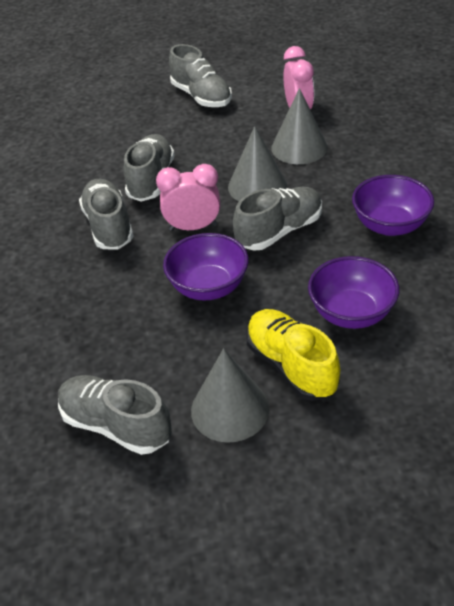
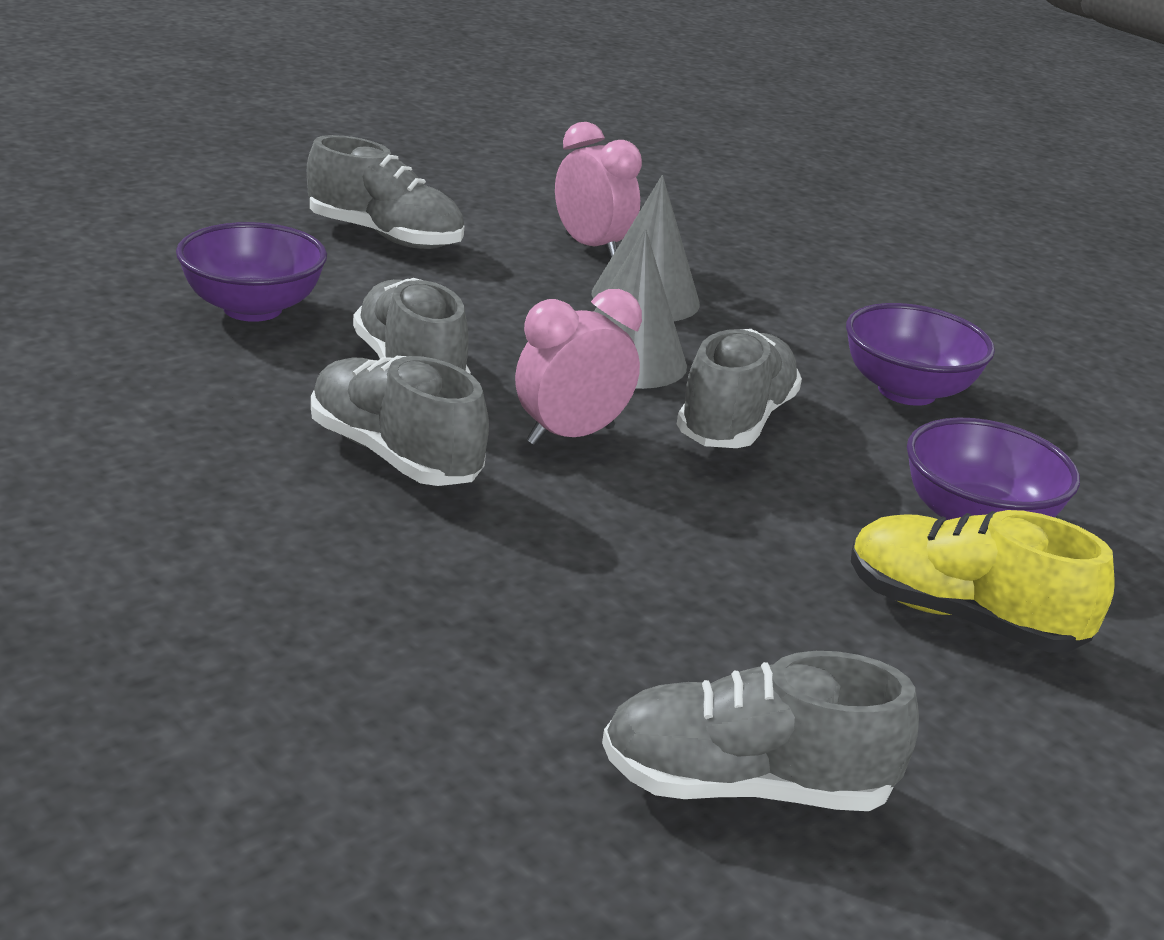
camera: 35 degrees left, 15 degrees down
(208, 287) = (694, 523): purple bowl -> purple bowl (252, 309)
(230, 409) = (928, 706): grey cone -> none

